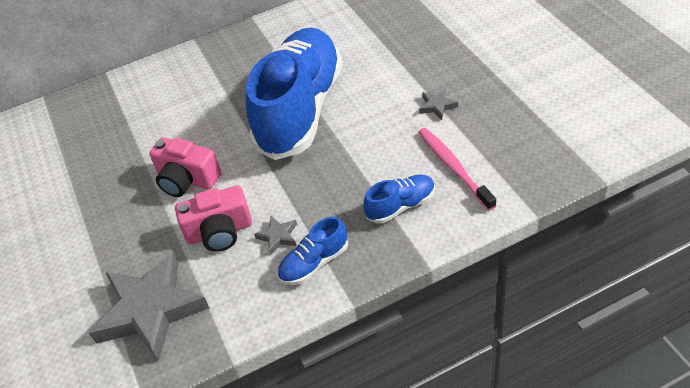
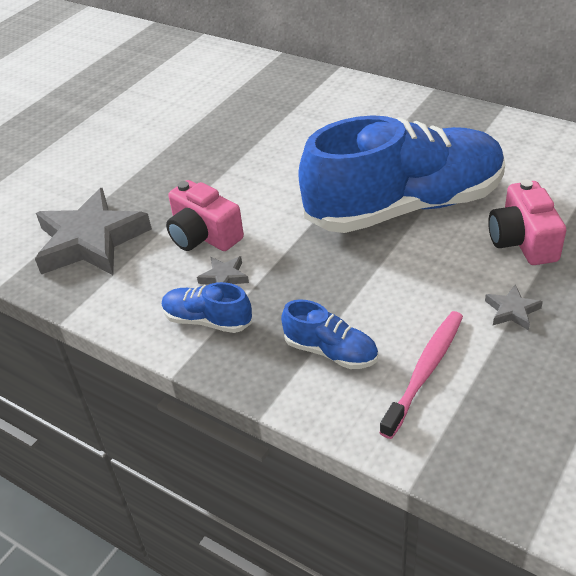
camera: 55 degrees right, 5 degrees down
(187, 180) = (251, 182): pink camera -> pink camera (522, 241)

